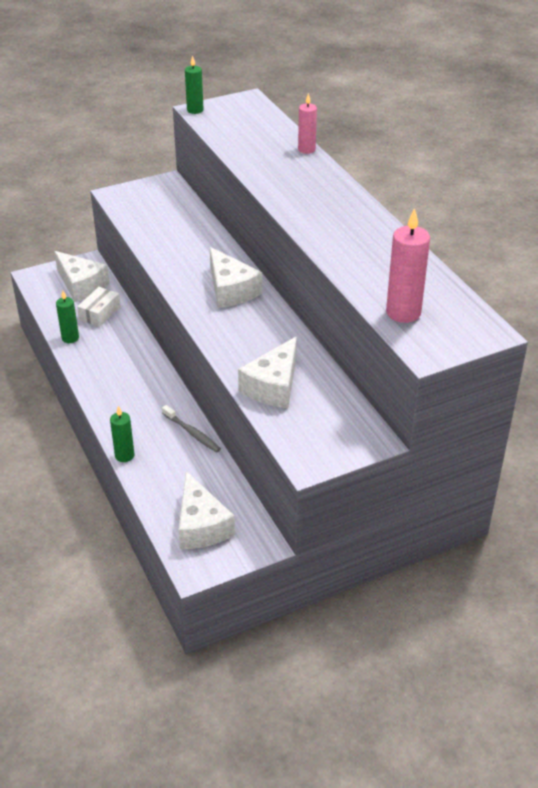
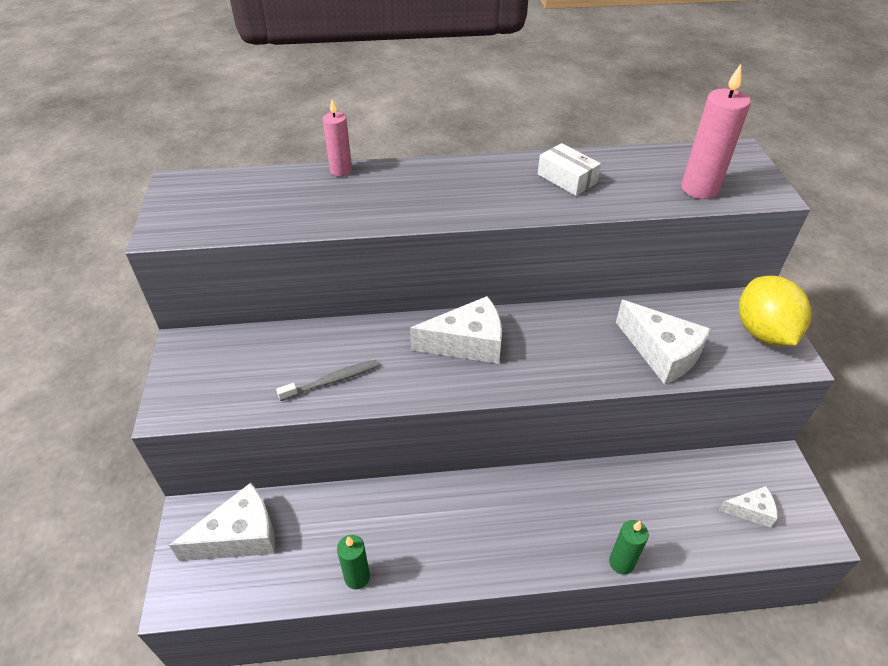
camera: 70 degrees left, 5 degrees up
(100, 313) = (319, 526): white box -> white box (567, 178)
(192, 433) = (596, 480): grey toothbrush -> grey toothbrush (332, 381)
(195, 110) = (160, 234): green candle -> none
(201, 525) = (750, 510): white cheese -> white cheese, size x0.55
(333, 443) = (763, 332): none -> yellow lemon

